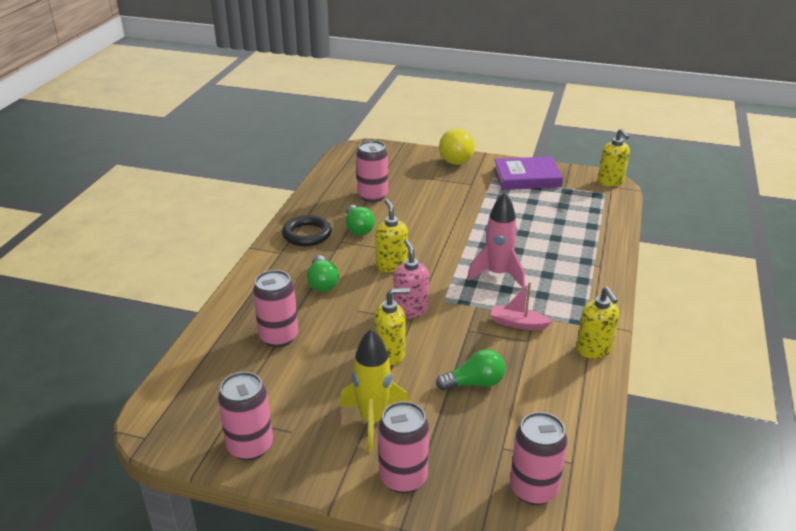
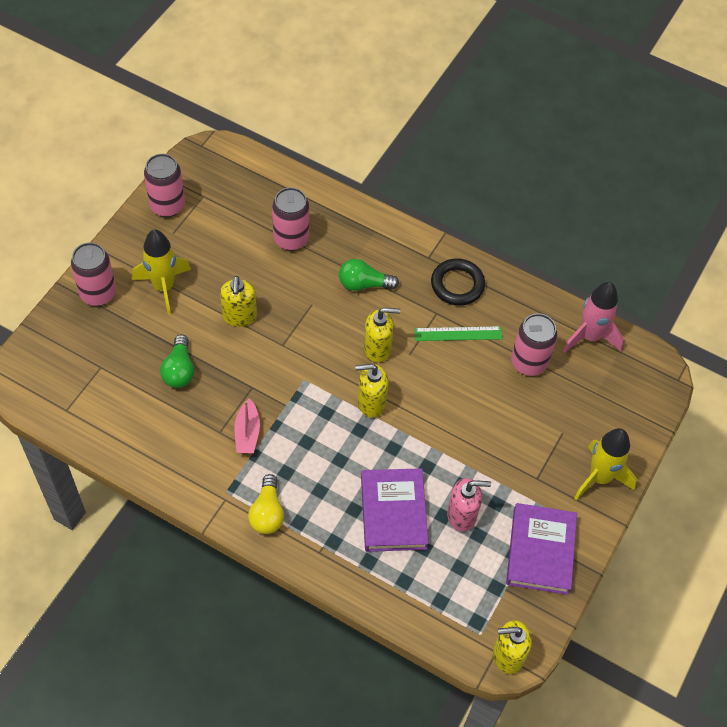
camera: 100 degrees right, 25 degrees up
(358, 228) = (458, 334): green light bulb -> green ruler
(410, 310) = (297, 347): pink soap dispenser -> pink soap dispenser (462, 515)
(456, 162) = (599, 477): yellow ball -> yellow rocket
(497, 274) = (333, 442): pink rocket -> pink rocket (590, 336)
(518, 323) = (247, 433): pink boat -> pink boat turned 150 degrees clockwise
(533, 489) = (52, 374): pink can -> none
(540, 237) = (393, 512): none -> purple book
(586, 298) = (267, 512): none -> yellow light bulb
(594, 350) = (186, 484): yellow soap dispenser -> yellow soap dispenser (371, 403)

